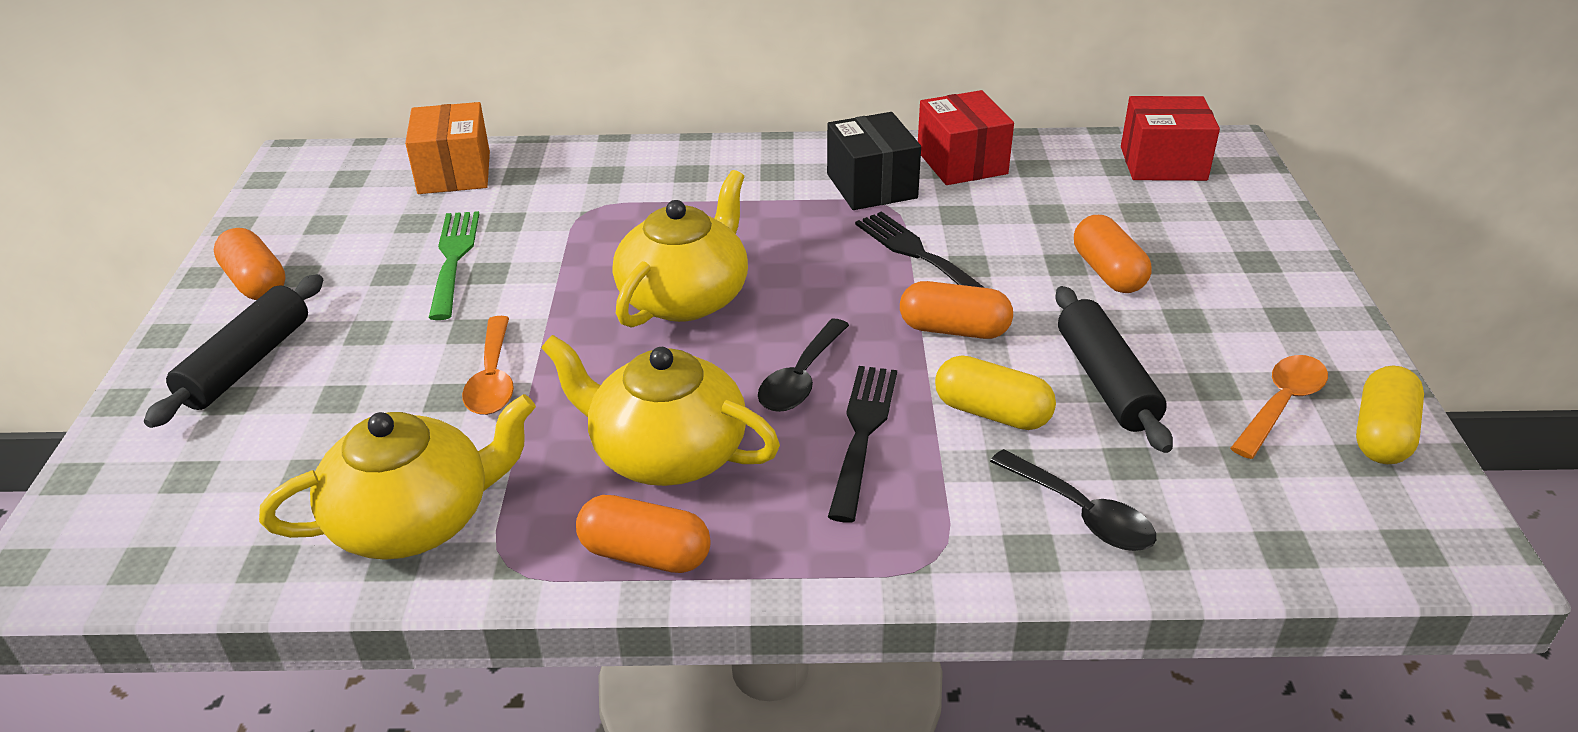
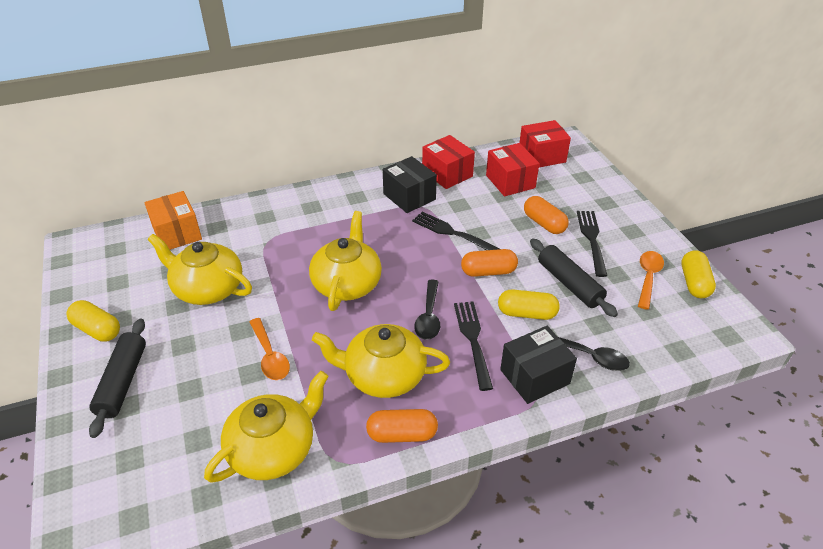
camera: 20 degrees left, 5 degrees up
(256, 283) = (97, 329): orange capsule -> yellow capsule
(453, 259) = (207, 288): green fork -> yellow teapot
(949, 521) = (534, 376): none -> black box
(1077, 194) = (510, 181): none -> red box
(1193, 316) = (592, 239): none -> black fork

